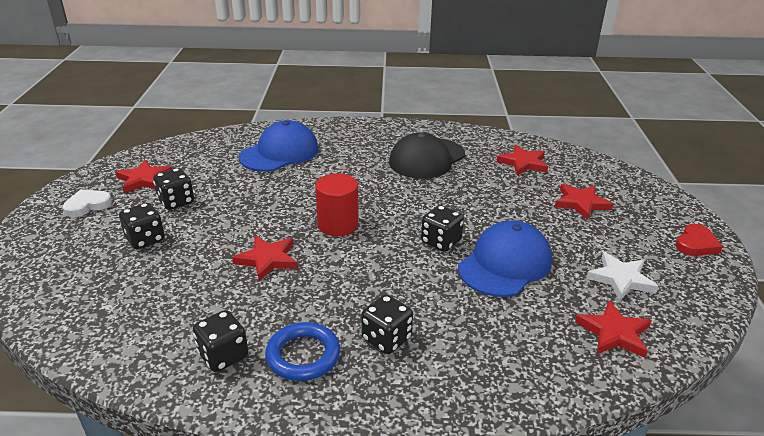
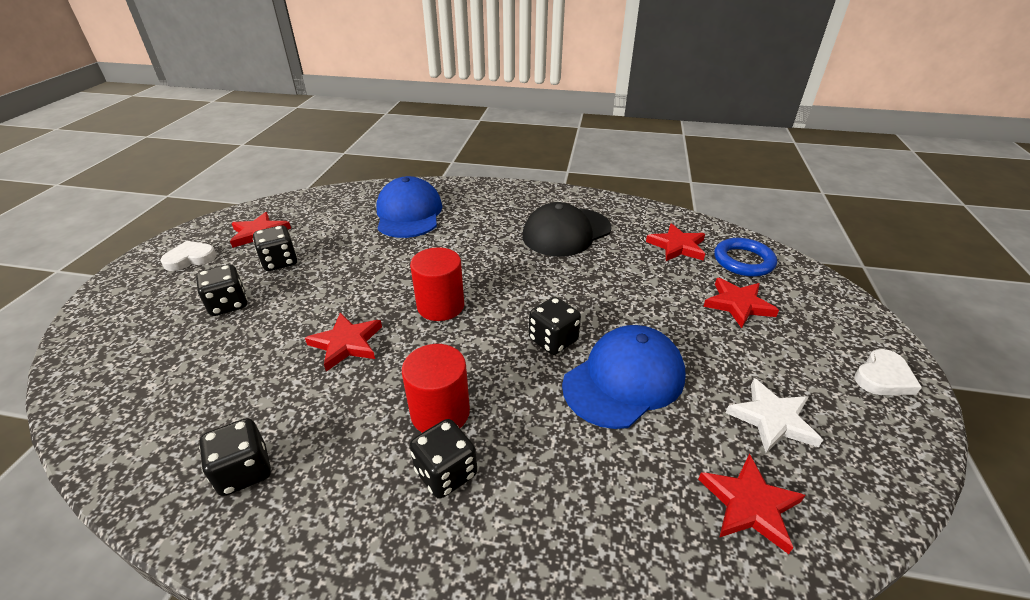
camera: 10 degrees right, 5 degrees up
(279, 153) = (409, 214): blue cap -> blue cap turned 60 degrees counterclockwise
(303, 355) = (337, 484): blue ring -> blue ring (743, 261)
(367, 300) = (440, 413): none -> red cylinder
(696, 244) = (883, 377): red heart -> white heart

